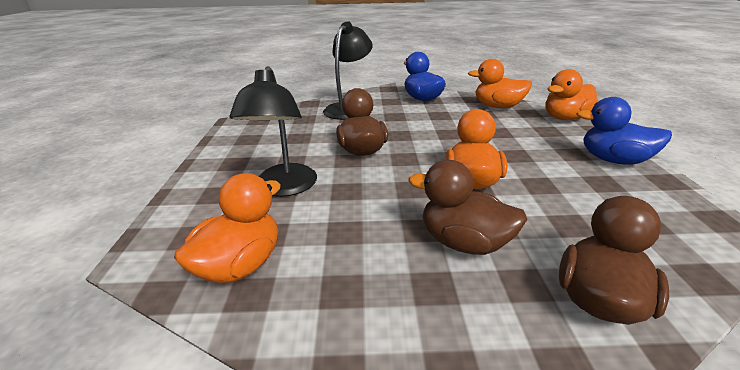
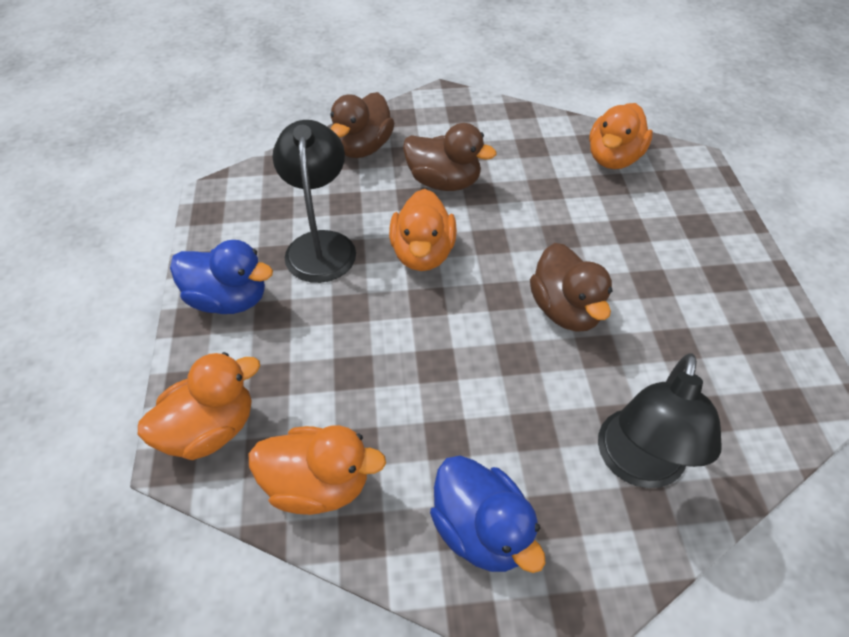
camera: 175 degrees right, 20 degrees up
(284, 188) = (630, 236): black lamp -> black lamp (321, 245)

